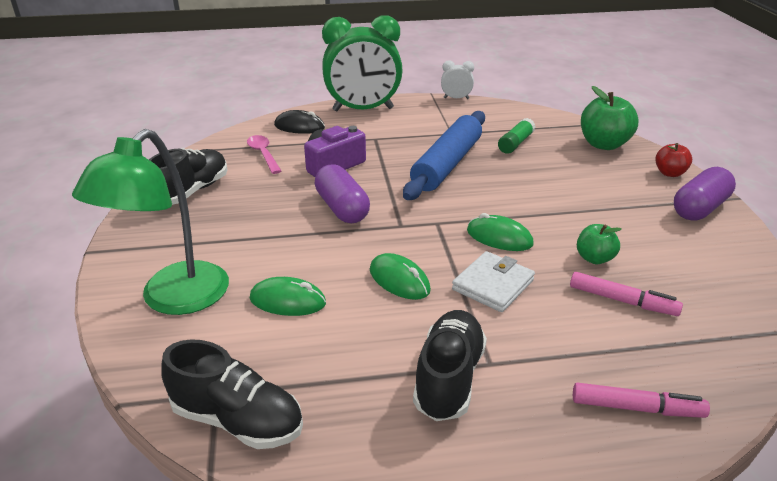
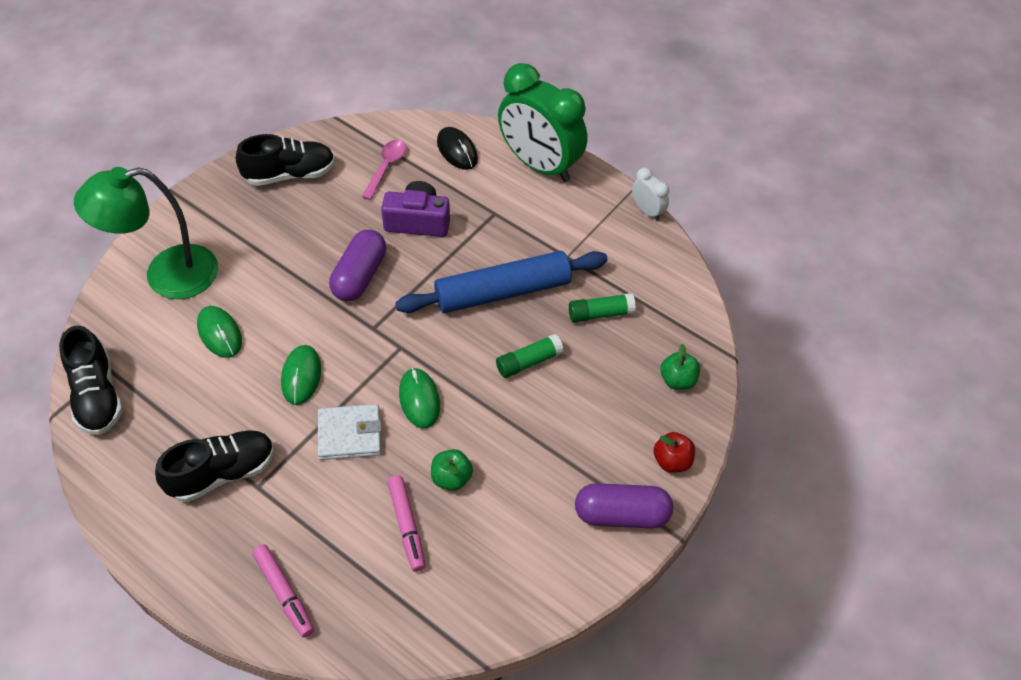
camera: 45 degrees right, 20 degrees up
(522, 182) = (528, 362): none -> green glue stick
(603, 144) = (678, 380): green apple -> green apple, size x0.58

